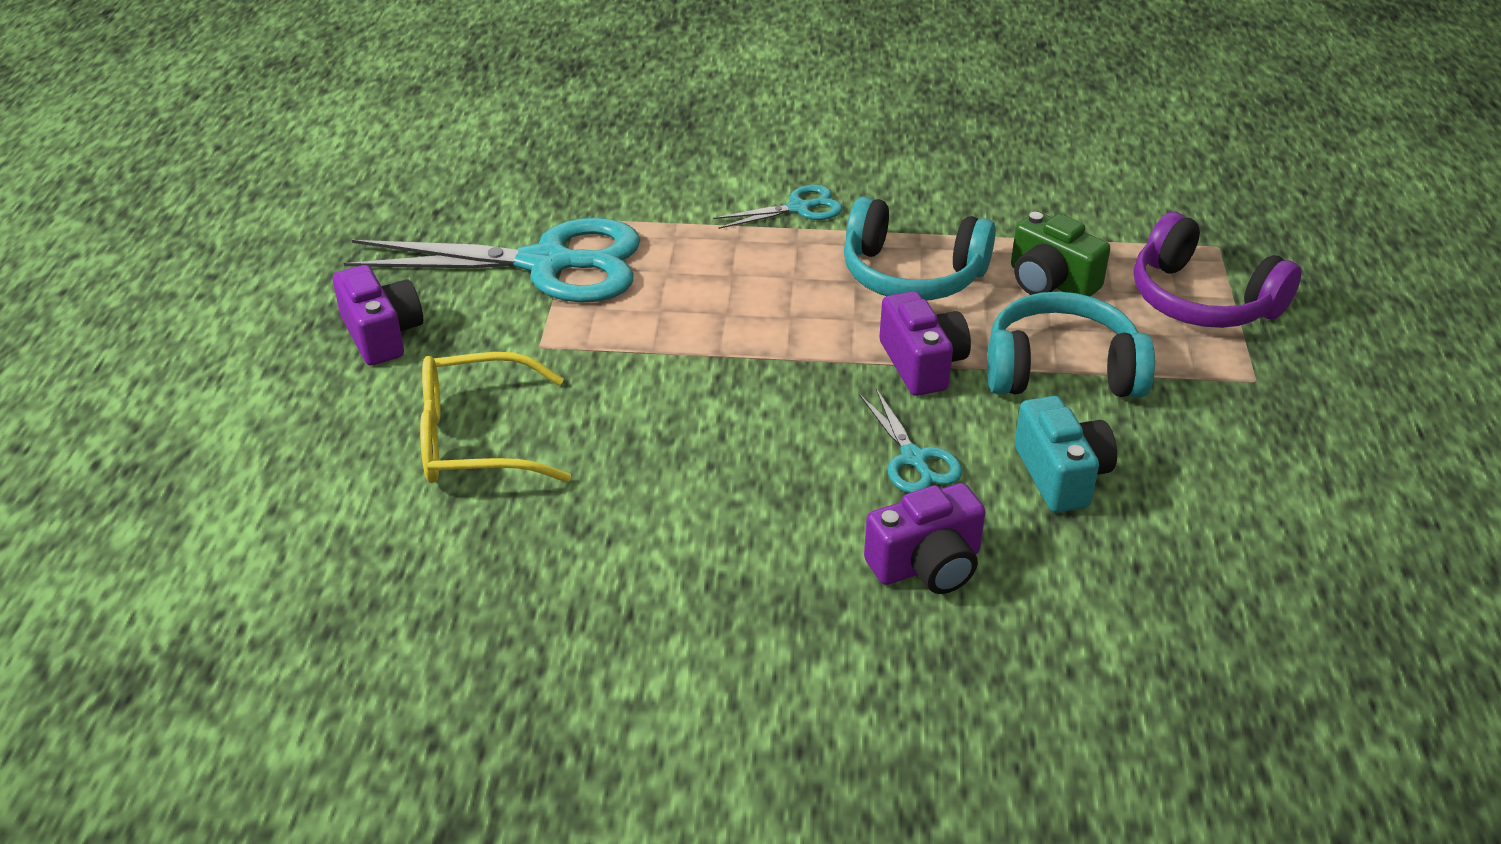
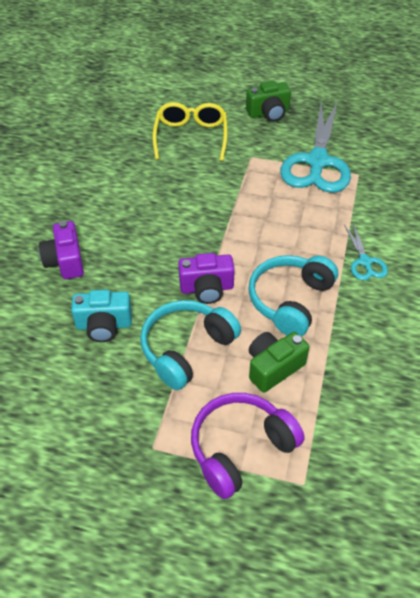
camera: 100 degrees right, 10 degrees up
(382, 334) = (268, 113): purple camera -> green camera
(914, 459) = (135, 270): turquoise scissors -> none
(1061, 370) = (186, 349): turquoise headphones -> turquoise headphones turned 150 degrees counterclockwise

